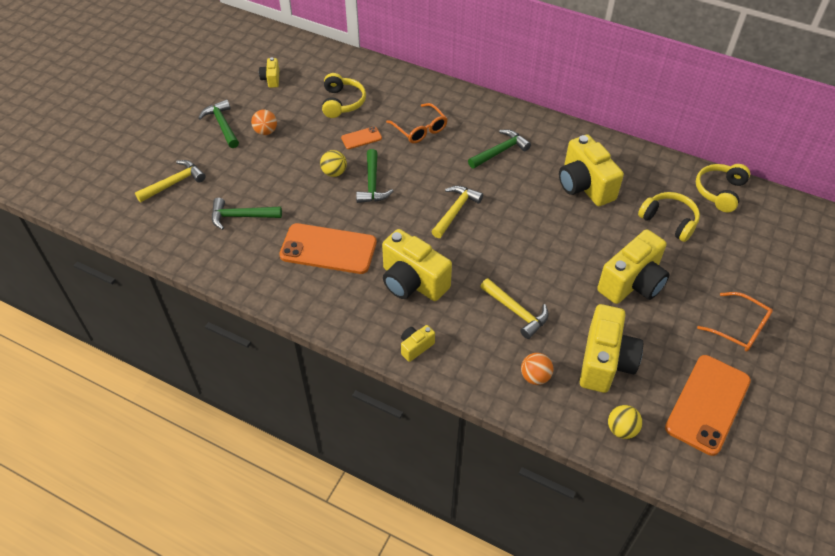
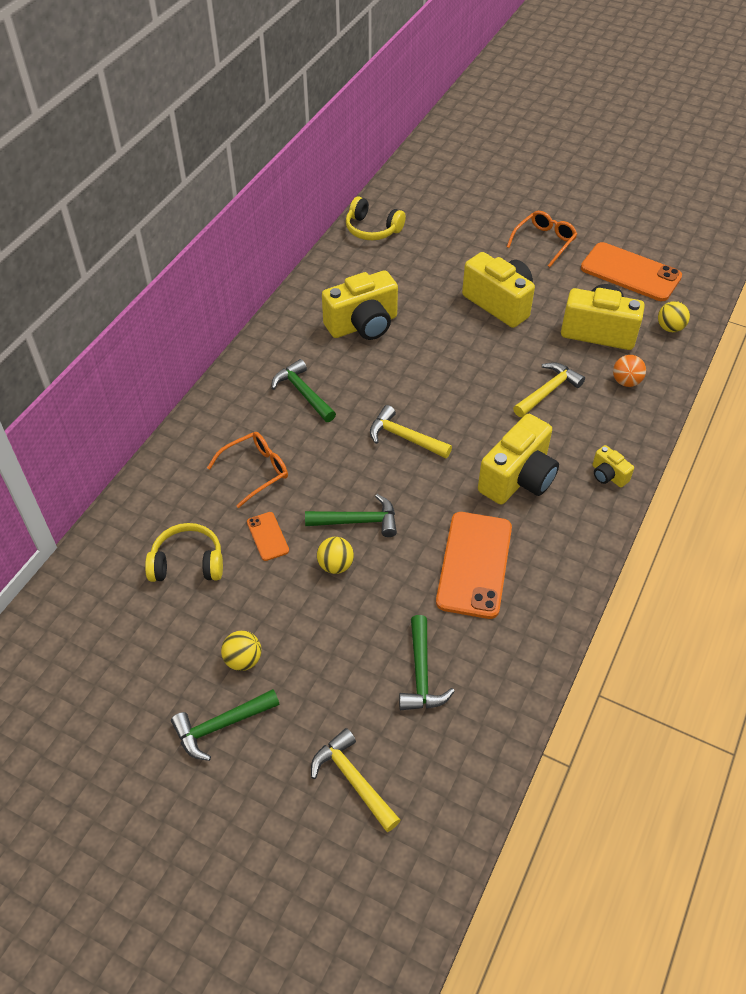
camera: 90 degrees left, 0 degrees up
(266, 131) = (243, 660): orange ball -> yellow ball
(271, 79) = (115, 664): yellow camera -> none
(669, 221) = (414, 268): yellow headphones -> none

